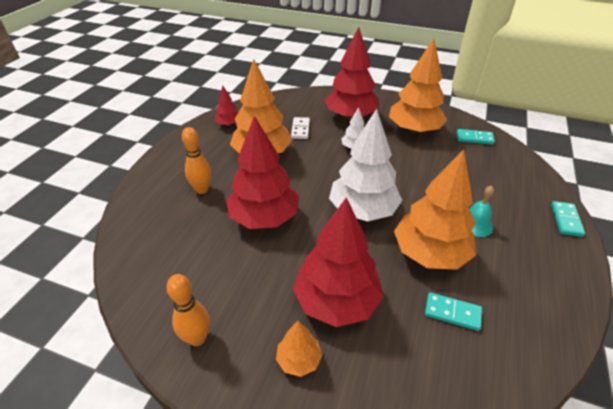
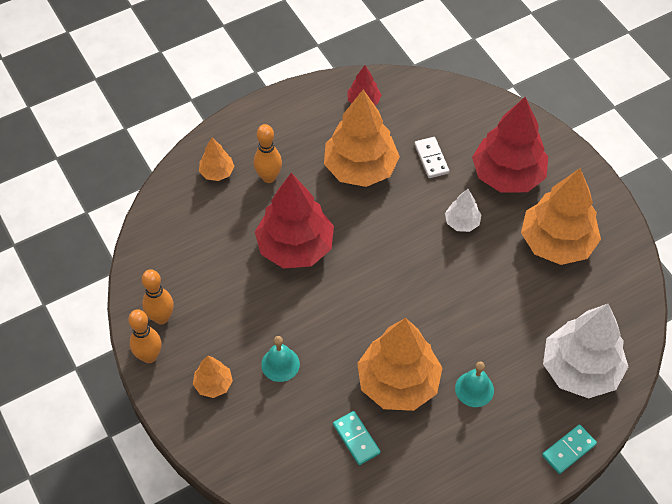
camera: 40 degrees right, 15 degrees up
(157, 207) = (217, 172): none -> orange tree
(214, 382) = (149, 356): none -> orange bowling pin
(300, 129) = (431, 159): white domino -> white domino turned 60 degrees counterclockwise
(337, 301) = (280, 364): red tree -> turquoise bell
(363, 210) = (388, 301): white tree -> white tree (580, 370)
(474, 138) = (612, 300): turquoise domino -> none

